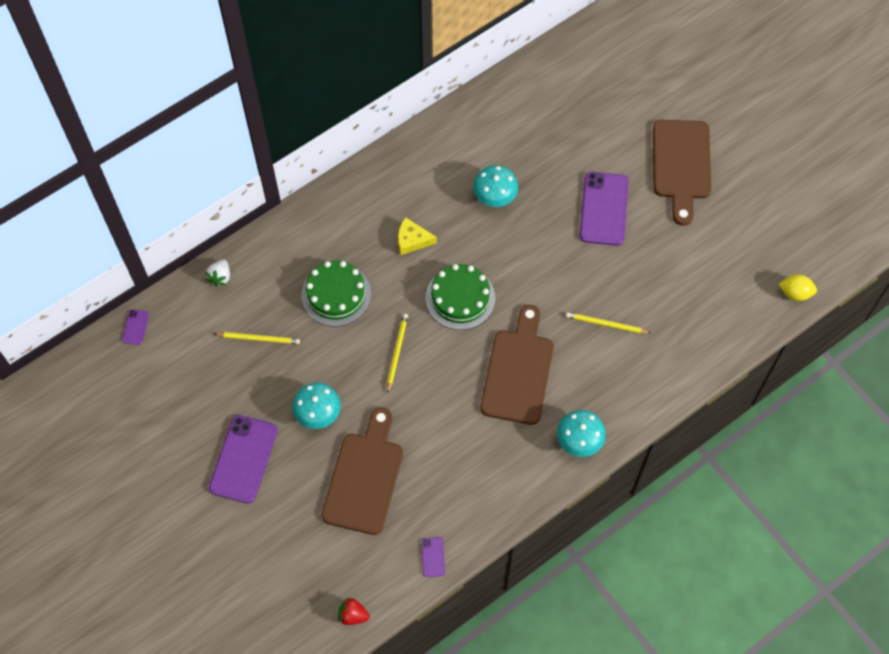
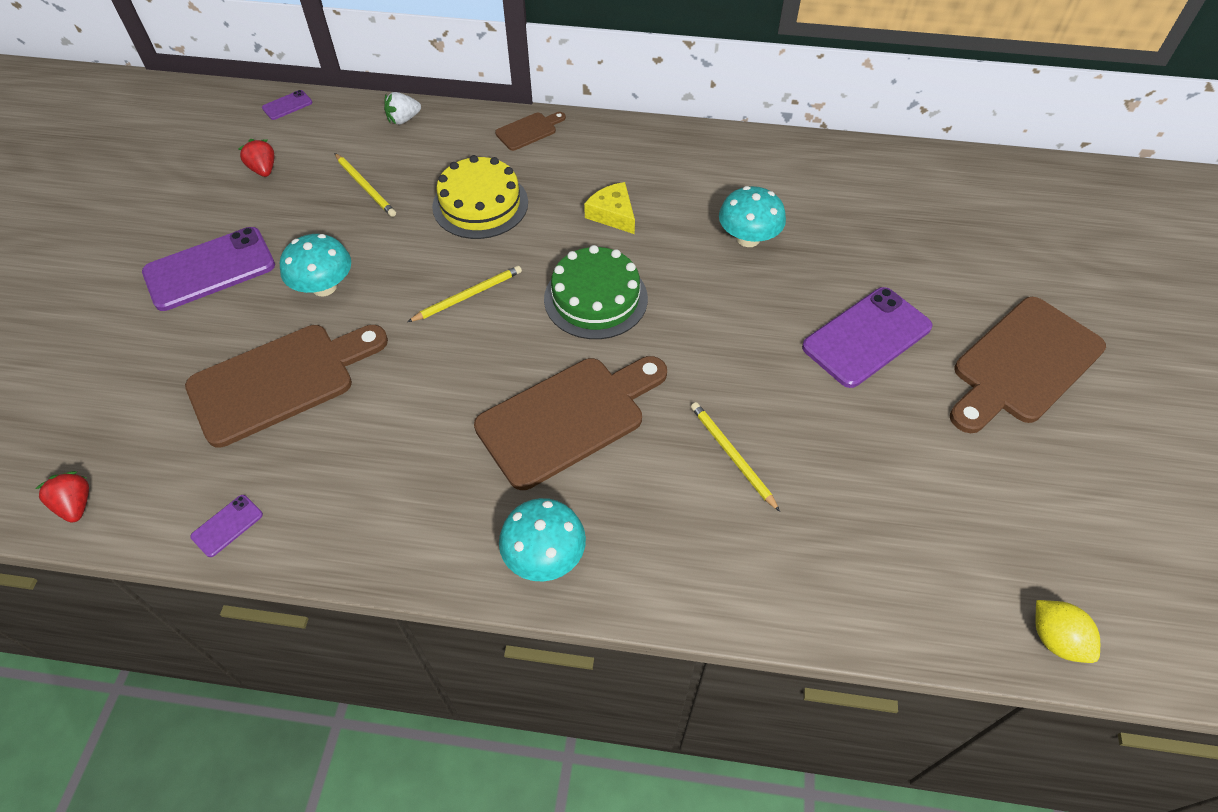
camera: 45 degrees right, 10 degrees down
(185, 379) = (263, 169): none -> red strawberry
(303, 223) = (529, 131): none -> brown cutting board
(336, 294) = (480, 204): green cake -> yellow cake

